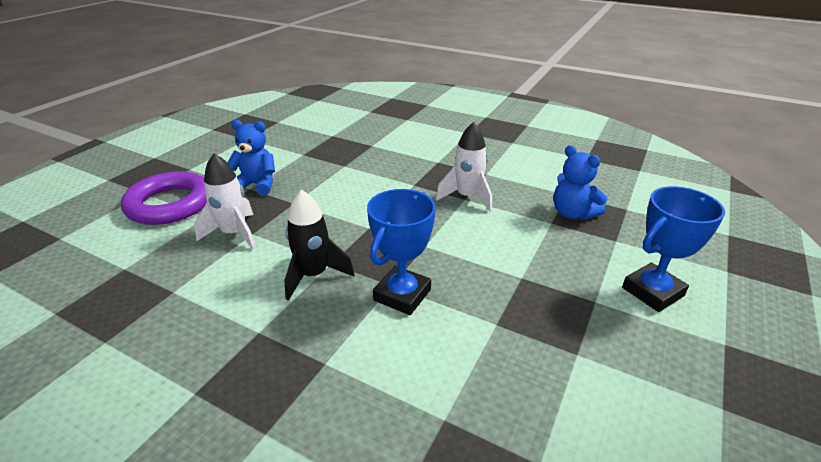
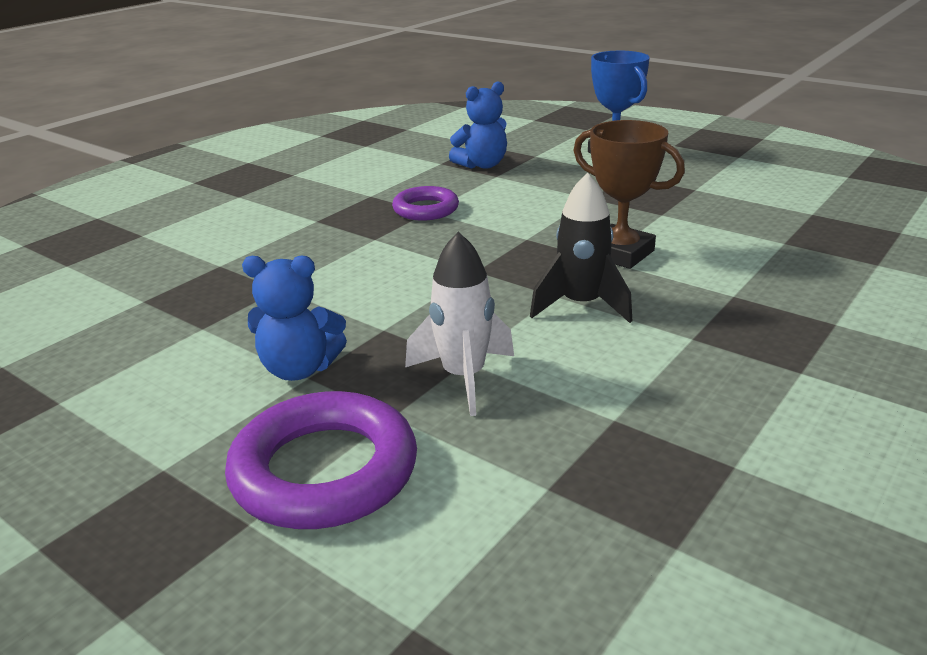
camera: 80 degrees left, 5 degrees down
(257, 185) = (299, 369): blue teddy bear -> blue teddy bear turned 105 degrees counterclockwise
(402, 295) = (620, 253): blue trophy -> brown trophy
(467, 197) = (426, 209): white rocket -> purple ring

